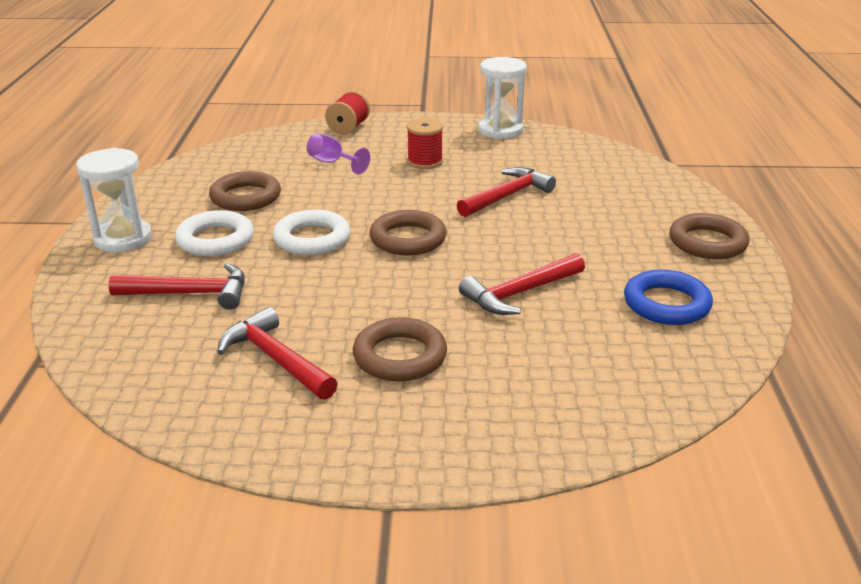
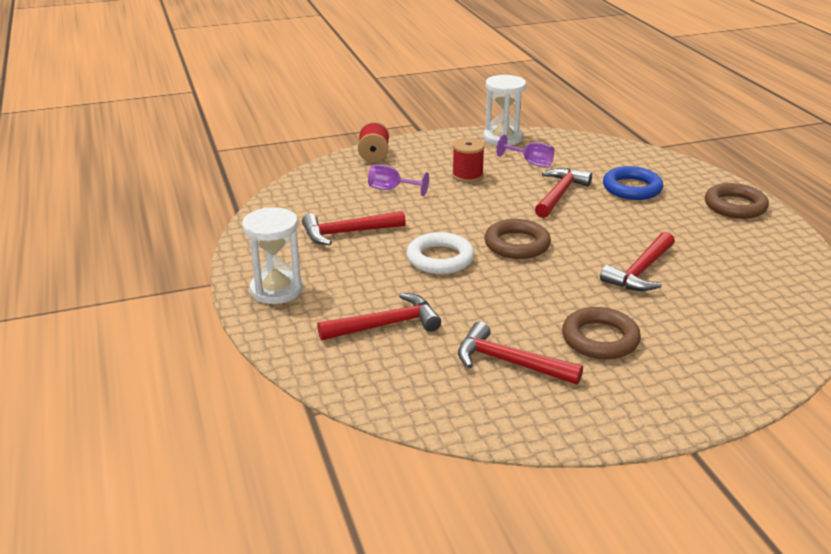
camera: 20 degrees left, 0 degrees up
(215, 240) = (359, 275): white ring -> none
(245, 197) = (347, 233): brown ring -> red hammer
(507, 159) = (531, 163): none -> purple goblet
(666, 304) = (747, 258): blue ring -> blue ring (632, 188)

